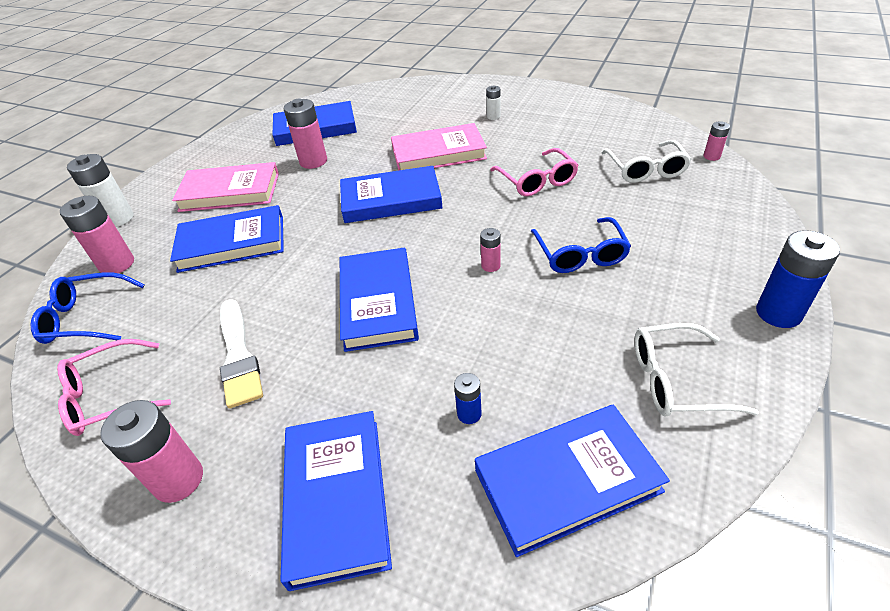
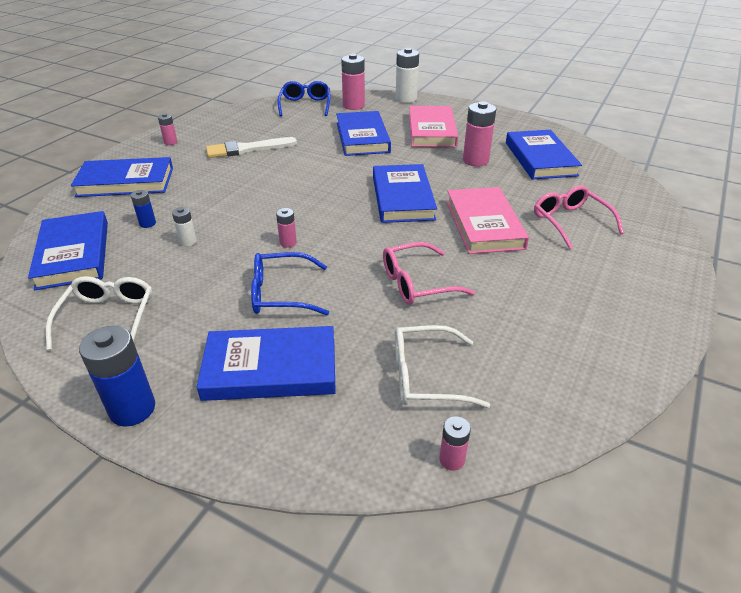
camera: 90 degrees right, 5 degrees down
(109, 396) = (238, 119): pink glasses -> pink glasses (570, 222)
(178, 480) = (170, 142): pink battery -> pink battery, size x0.52
(378, 302) = (270, 192): blue book -> blue book (270, 368)
(493, 116) = (574, 267): white battery -> white battery (188, 241)

